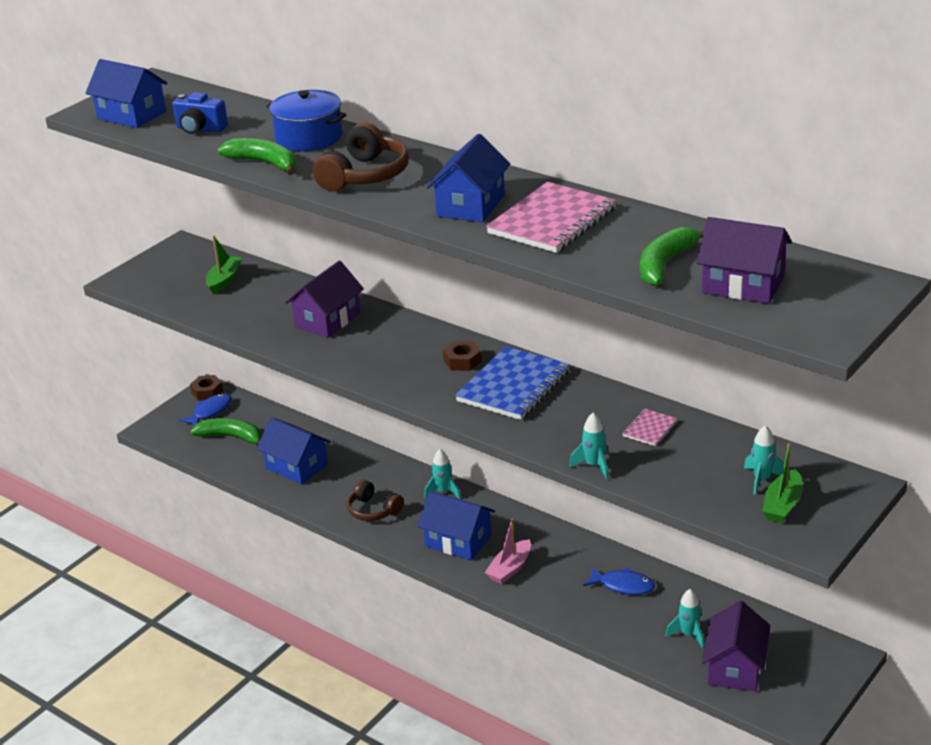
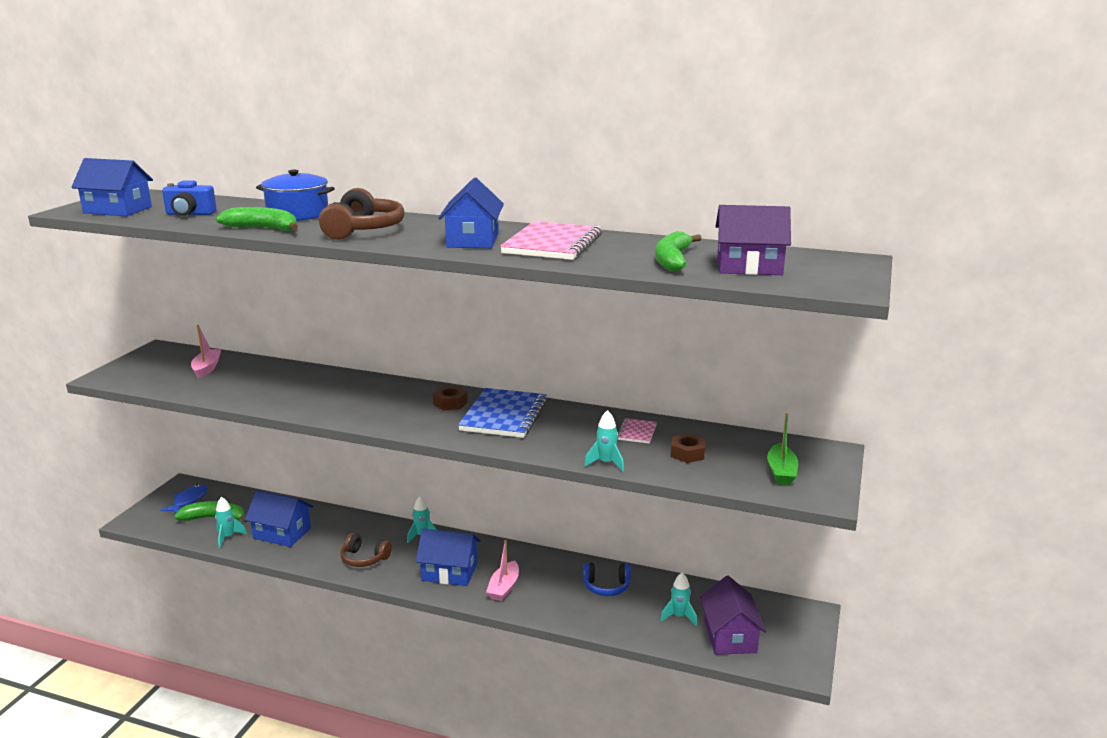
camera: 20 degrees left, 10 degrees down
(207, 392) = (182, 486): brown nut -> brown nut (687, 453)
(224, 280) = (207, 368): green boat -> pink boat
(327, 320) = (314, 387): purple house -> none
(623, 585) = (606, 586): blue fish -> blue headphones
(762, 479) = (752, 456): turquoise rocket -> turquoise rocket (228, 537)

